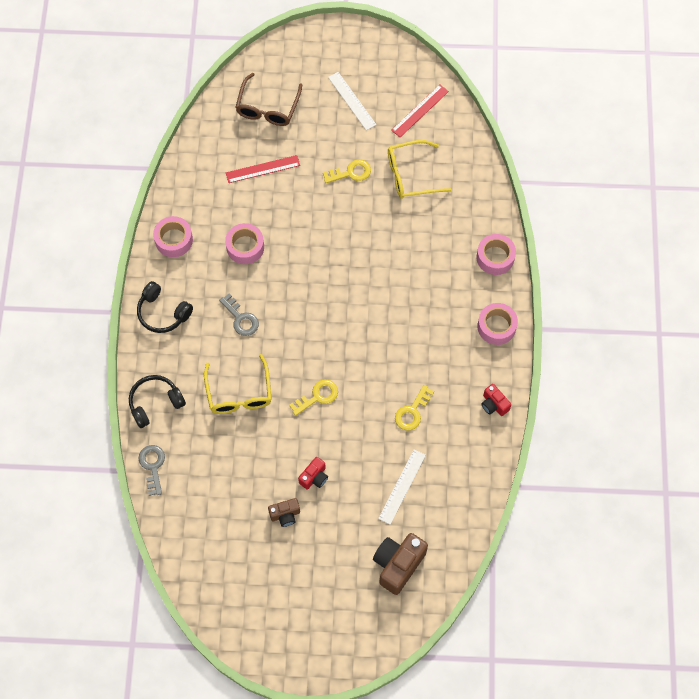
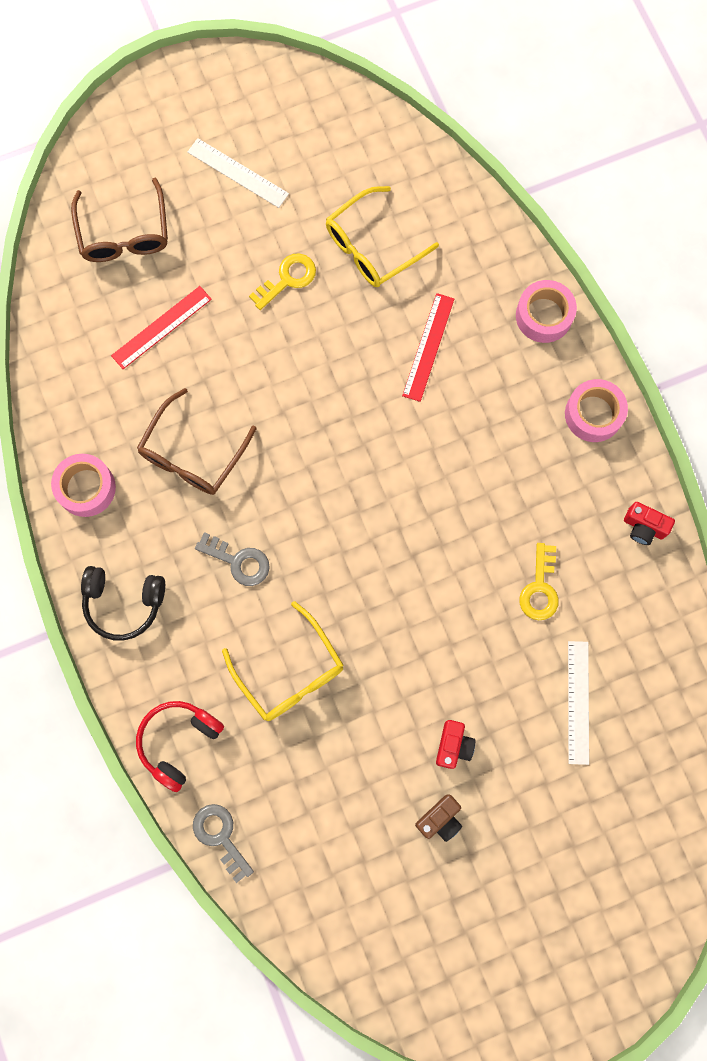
camera: 25 degrees left, 10 degrees up
(155, 403) = (178, 742): black headphones -> red headphones
(245, 247) = (193, 453): pink tape -> brown glasses
(317, 396) = (400, 626): yellow key -> none
(398, 565) = (627, 817): brown camera -> none
(420, 111) = (339, 147): red ruler -> red ruler (428, 347)

